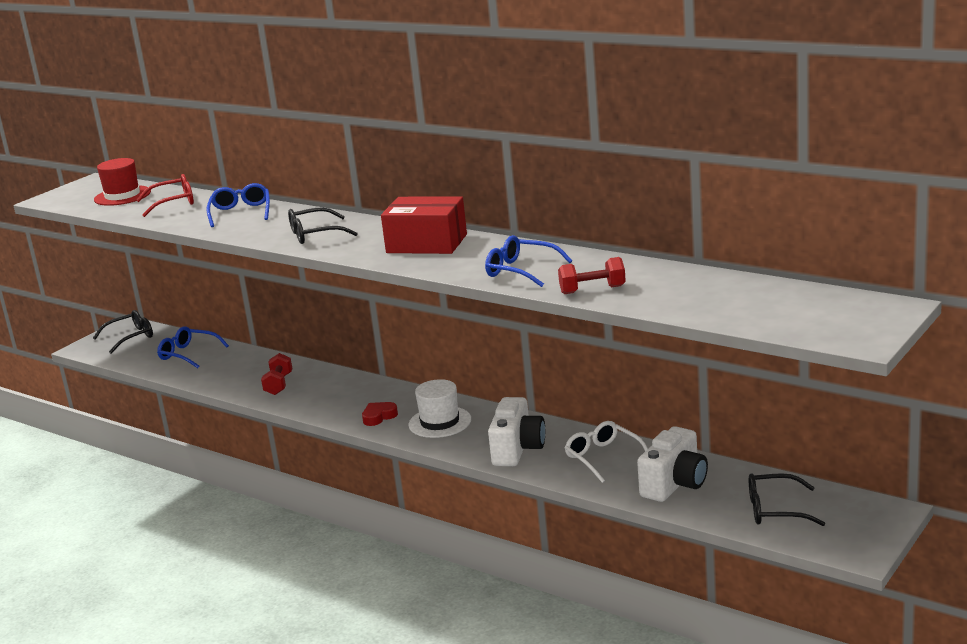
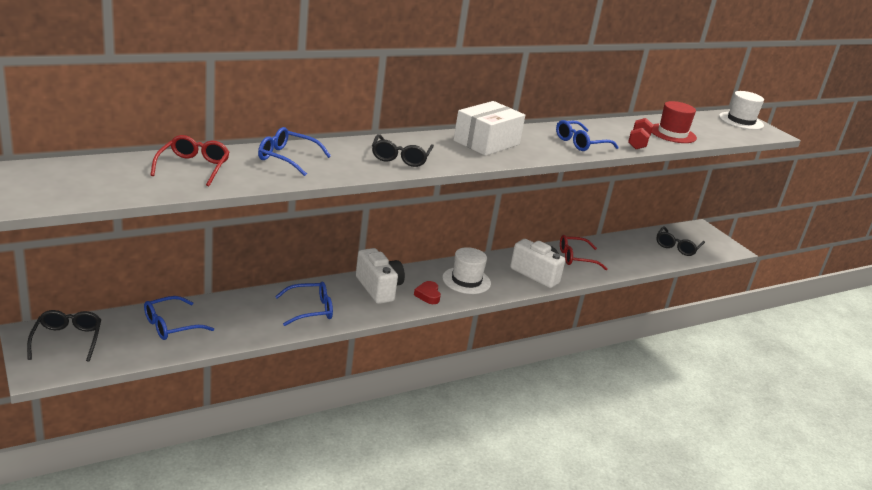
camera: 70 degrees left, 5 degrees up
(122, 196) = (110, 175): red hat -> red hat (672, 133)
(278, 384) = (310, 310): red dumbbell -> blue glasses
(426, 243) = (486, 142): red box -> white box
(603, 457) = (576, 258): white glasses -> red glasses
(675, 484) = (627, 255): white camera -> white camera (379, 288)
(866, 314) = (741, 121): none -> white hat

